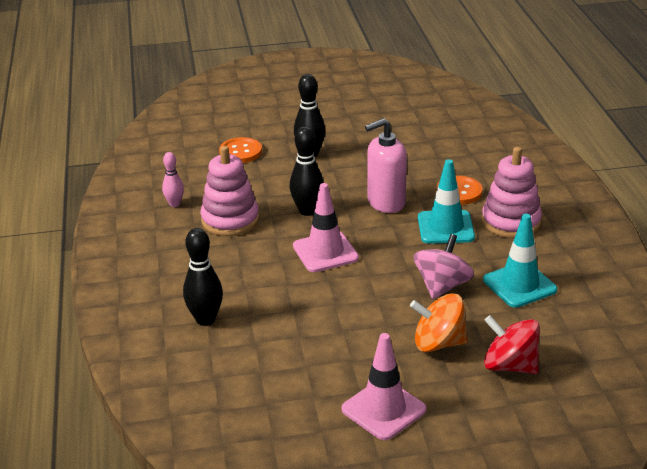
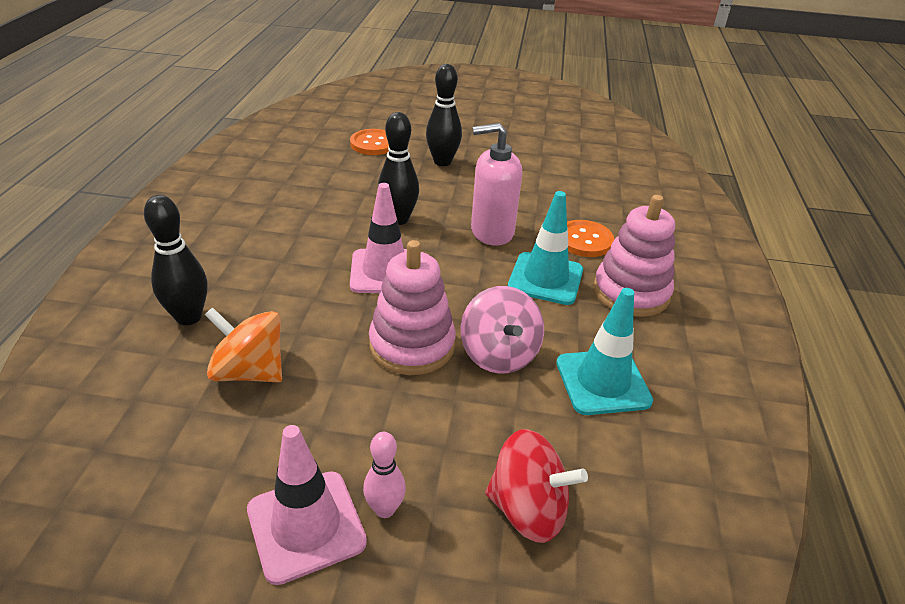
camera: 15 degrees right, 5 degrees up
(174, 204) = (267, 179): pink bowling pin -> pink bowling pin (385, 509)
(230, 220) = (309, 209): pink stacking toy -> pink stacking toy (412, 345)
(438, 343) = (447, 438): orange spinning top -> orange spinning top (249, 371)
(442, 286) = (499, 354): pink spinning top -> pink spinning top turned 120 degrees clockwise
(510, 366) = (528, 509): red spinning top -> red spinning top turned 150 degrees clockwise

